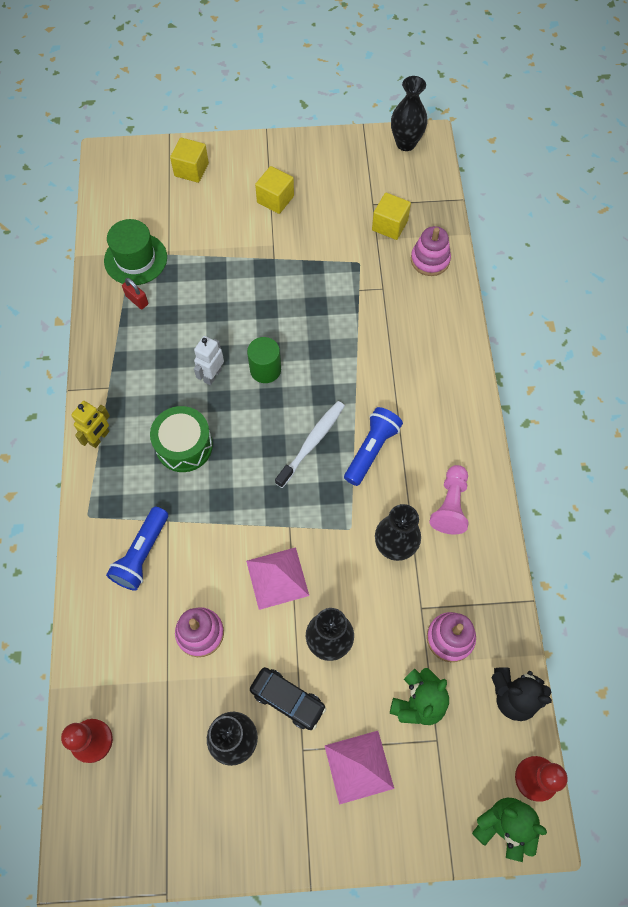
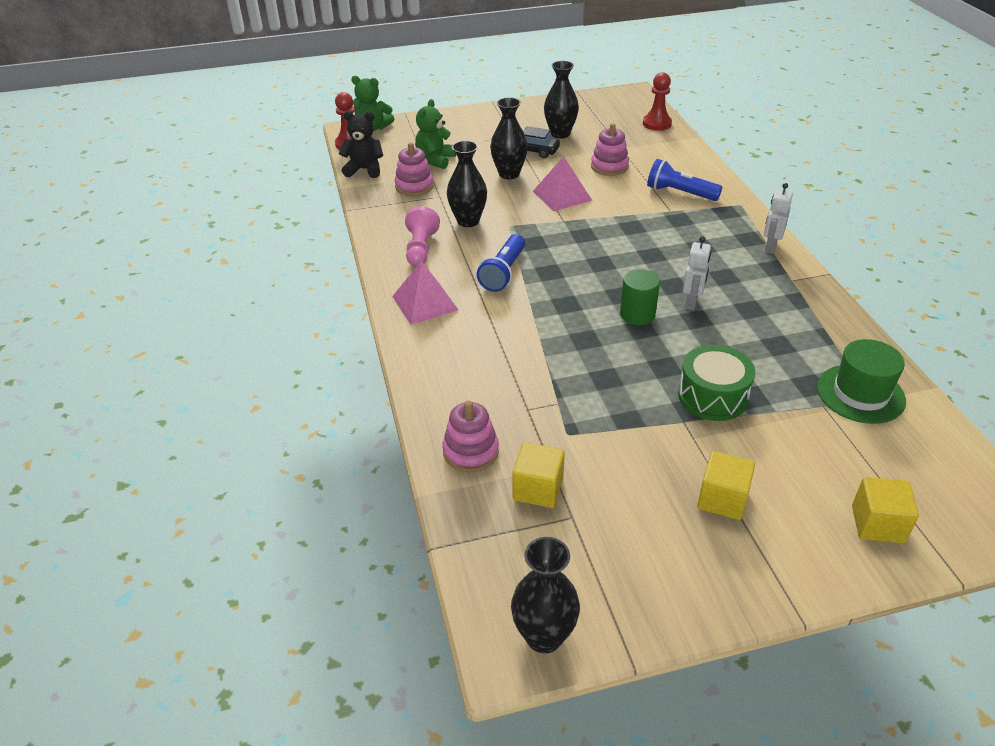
camera: 170 degrees right, 25 degrees down
(99, 438) = (770, 247): yellow robot -> white robot
(137, 300) = (823, 353): red padlock -> none
(142, 554) = (679, 193): blue flashlight -> blue flashlight turned 75 degrees counterclockwise
(184, 445) = (686, 252): green drum -> green drum (712, 396)
(312, 442) = (564, 270): white toothbrush -> none
(358, 766) = (472, 135): pink pyramid -> pink pyramid (425, 303)

